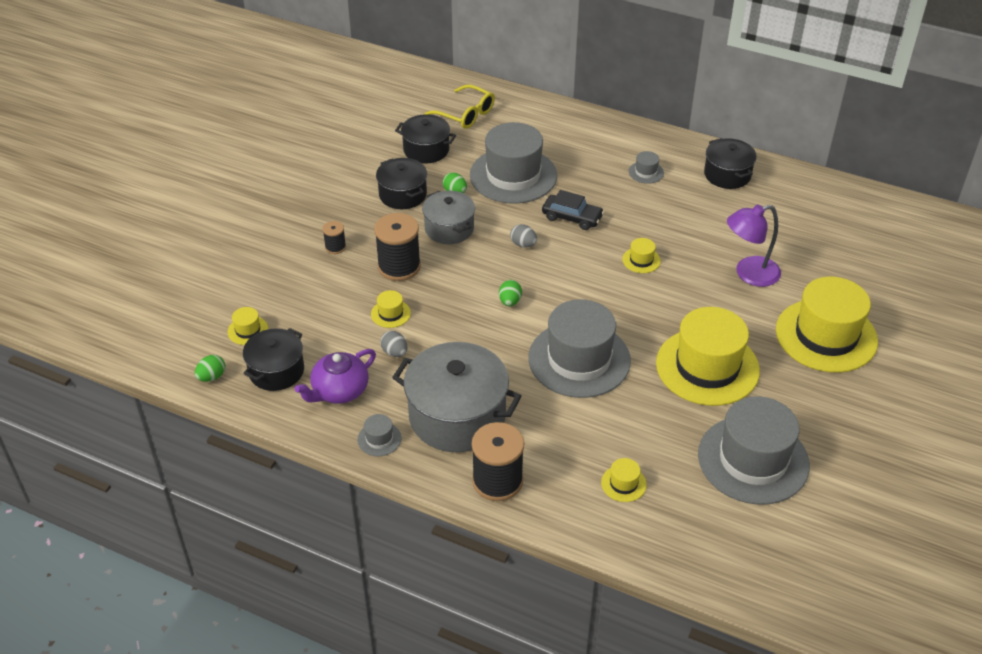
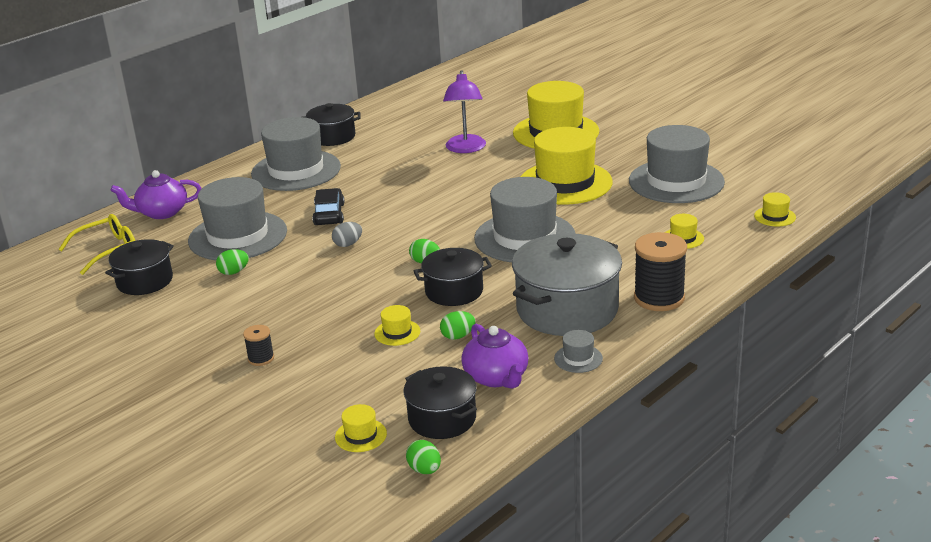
camera: 70 degrees left, 15 degrees down
(394, 352) = (458, 336): grey egg -> green egg
(399, 266) = (326, 319): black spool -> none
(403, 195) = (208, 304): black pot -> black pot (454, 291)
(449, 228) = (290, 282): grey pot -> none
(536, 120) = (161, 212): none -> purple teapot
(572, 217) = (329, 214): black car -> black car turned 45 degrees counterclockwise
(641, 260) = (414, 190): yellow hat -> yellow hat (775, 216)
(646, 172) = (296, 170): grey hat -> grey hat, size x2.47

